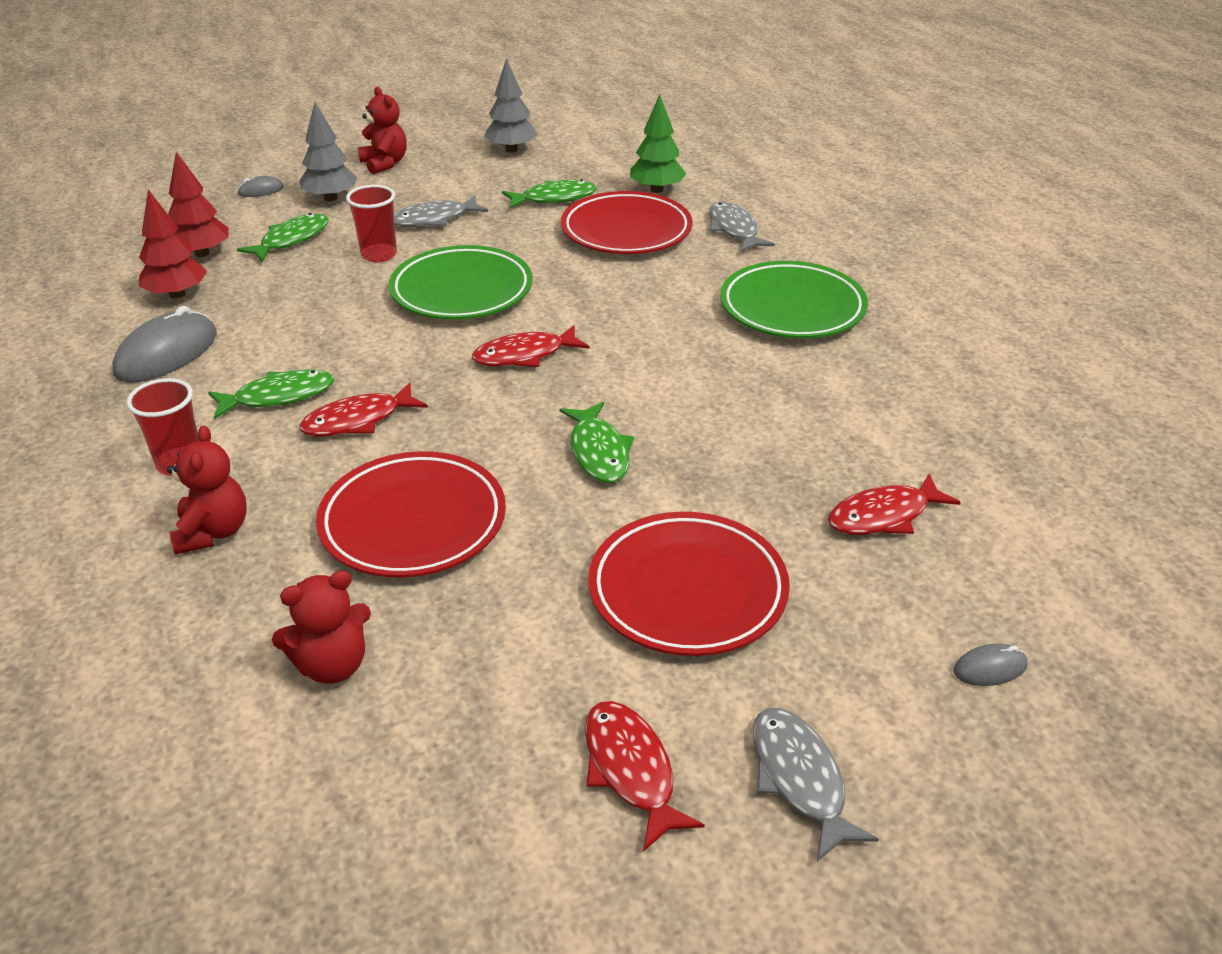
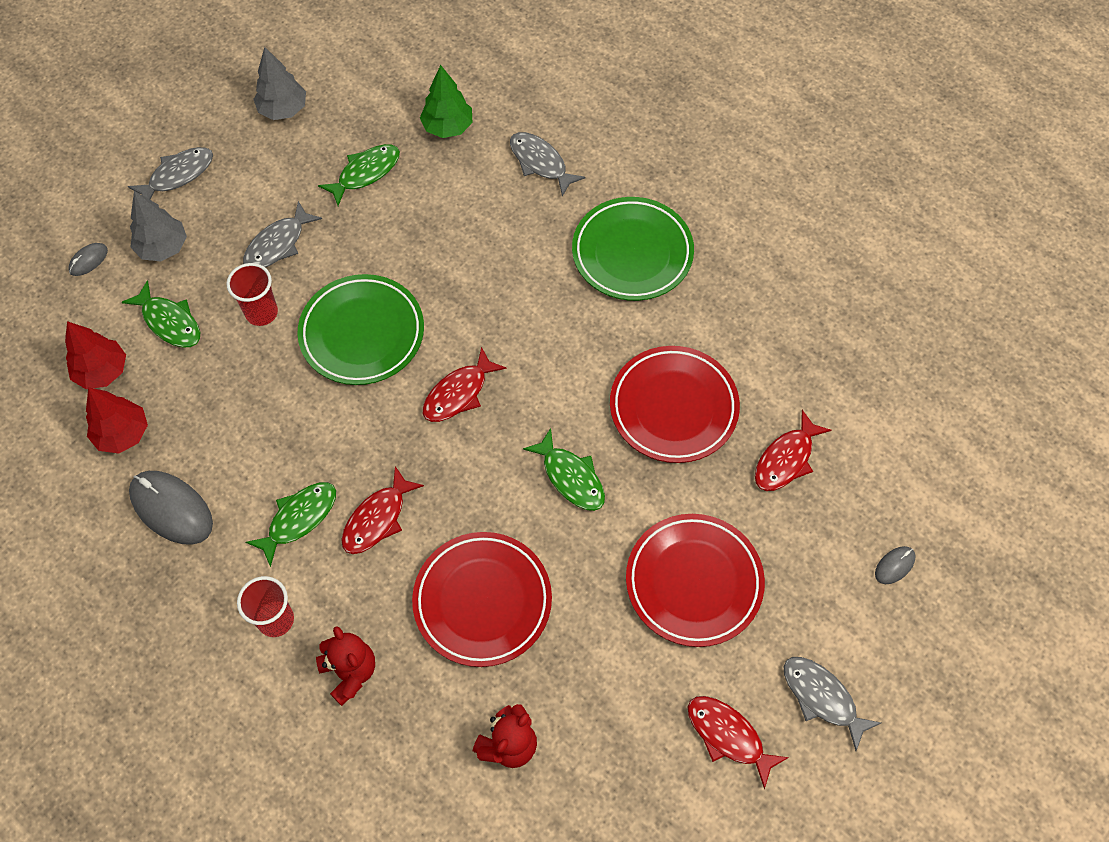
camera: 25 degrees left, 25 degrees up
(166, 354) = (171, 509): grey mouse -> grey mouse turned 60 degrees counterclockwise
(291, 240) = (169, 322): green fish -> green fish turned 120 degrees clockwise
(385, 164) = (178, 175): red teddy bear -> grey fish
(626, 231) = (453, 198): red plate -> red plate (673, 407)

